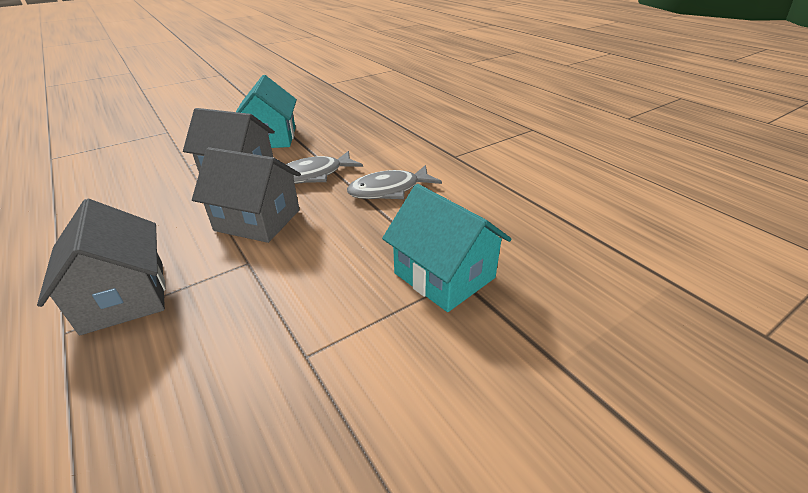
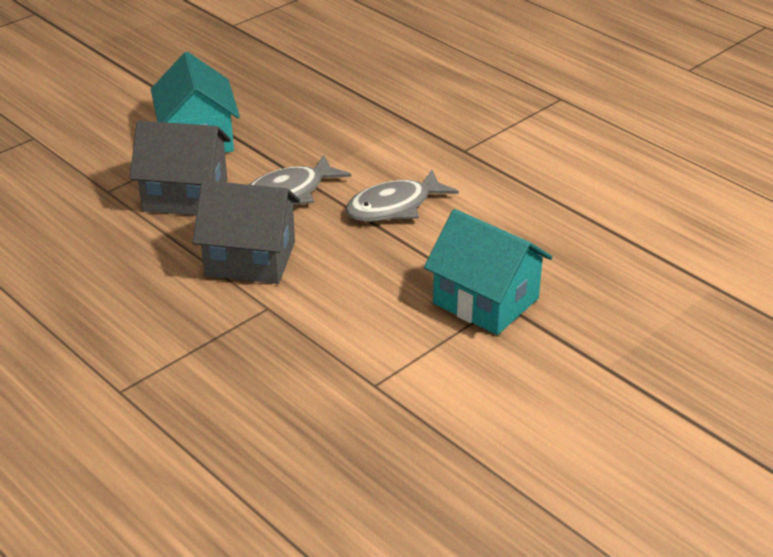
camera: 10 degrees left, 0 degrees up
(124, 296) = (156, 353): grey house -> none

